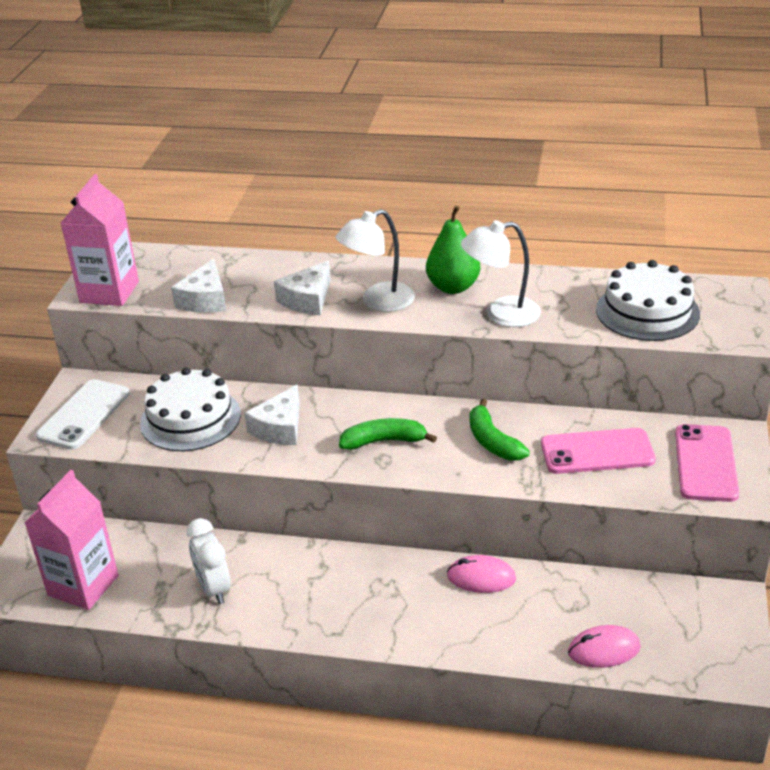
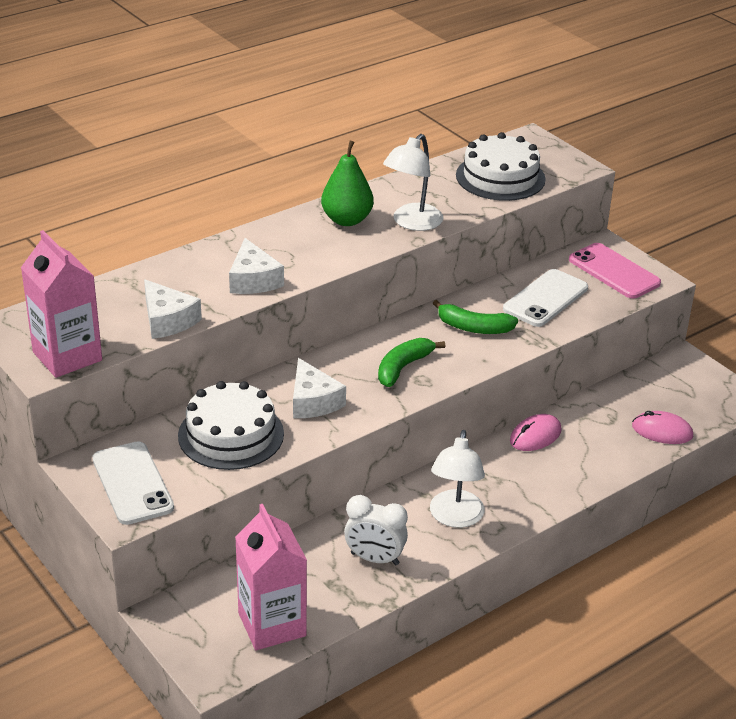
camera: 50 degrees left, 0 degrees up
(378, 301) = (310, 255): white lamp -> white lamp (455, 518)
(597, 452) = (545, 299): pink phone -> white phone
(604, 650) = (662, 431): pink mouse -> pink mouse turned 75 degrees clockwise

